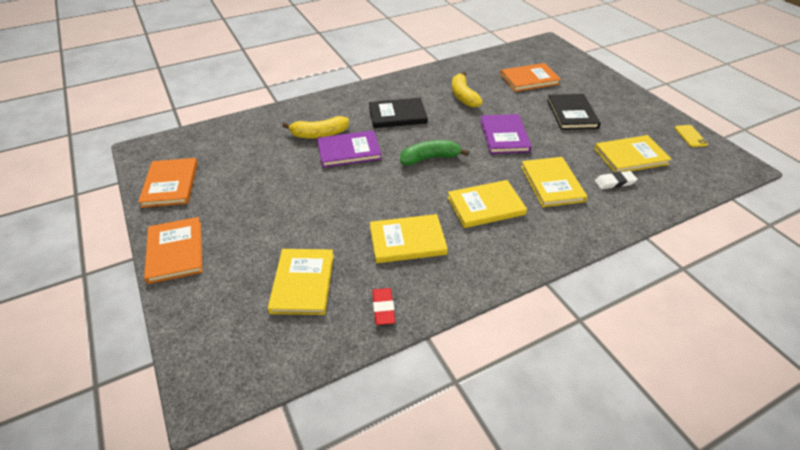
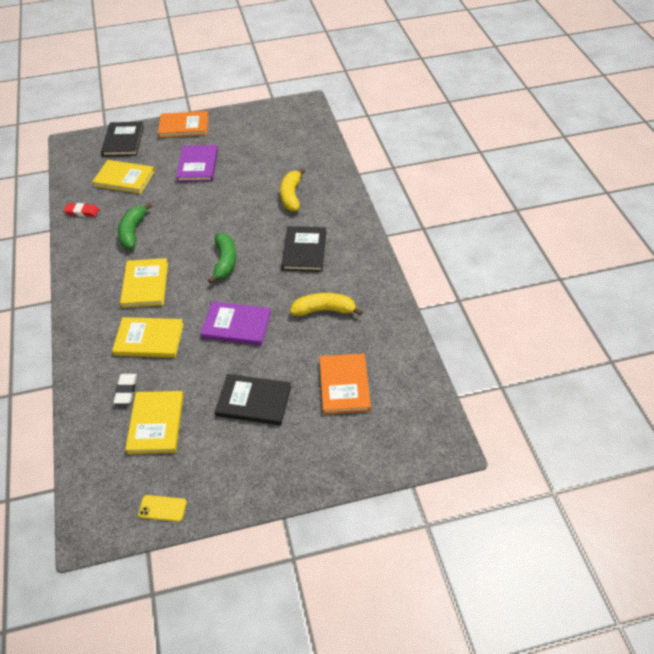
camera: 105 degrees right, 5 degrees up
(171, 184) = (256, 120): orange book -> none
(206, 315) = (123, 141): none -> black book
(349, 151) = (258, 212): purple book -> purple book (198, 165)
(407, 241) = (133, 232): yellow book -> green banana

